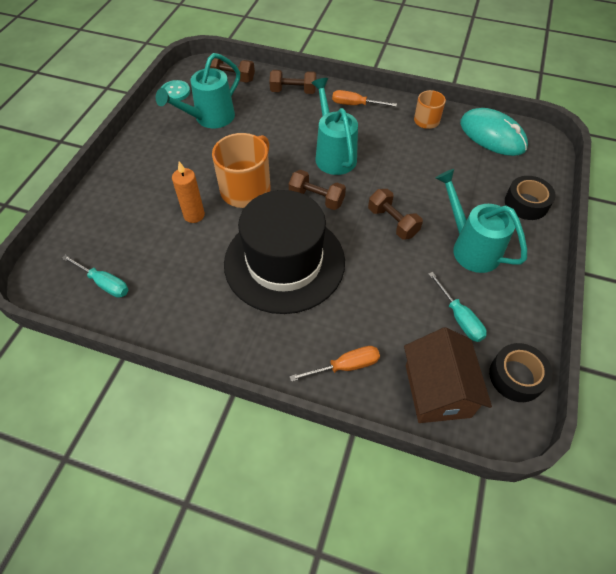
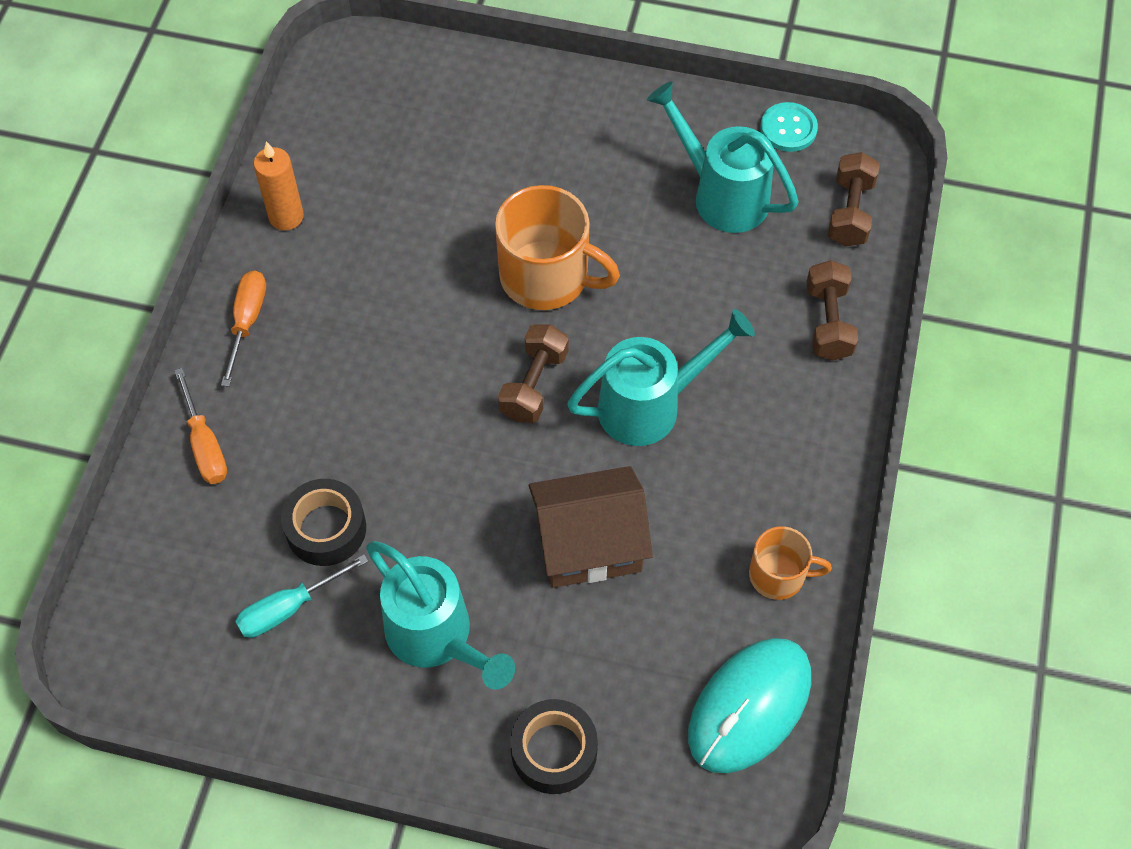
camera: 85 degrees right, 5 degrees up
(104, 283) = (344, 126): turquoise screwdriver -> none
(194, 215) = (481, 211): orange candle -> orange candle (286, 217)
(284, 262) = (391, 349): black hat -> none
(355, 105) = (805, 438): orange screwdriver -> orange screwdriver (247, 322)
(392, 222) = (487, 508): brown dumbbell -> none
(437, 390) = (162, 569): brown house -> brown house (589, 544)
(471, 247) = (436, 637): turquoise watering can -> turquoise watering can turned 90 degrees clockwise
(516, 376) = (182, 684): black tape -> black tape (326, 528)

